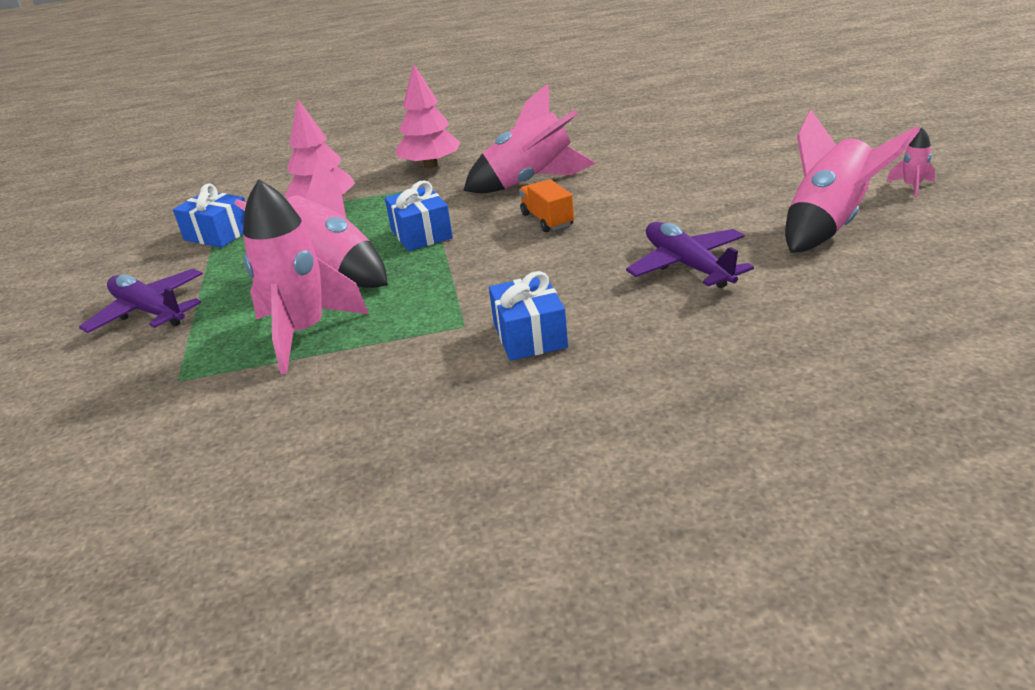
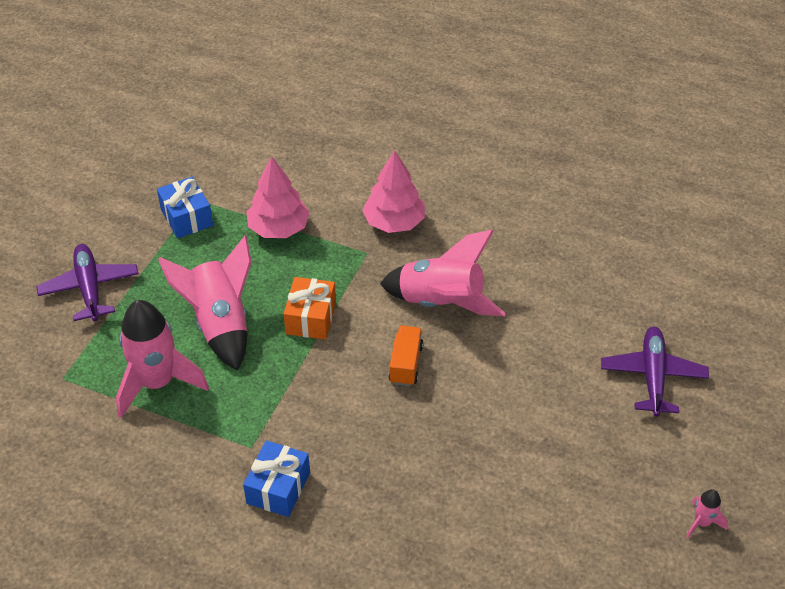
camera: 30 degrees right, 15 degrees up
(421, 234) = (311, 318): blue gift -> orange gift
(687, 265) = (441, 491): purple plane -> purple plane (652, 376)
(829, 225) = (585, 521): pink rocket -> none

